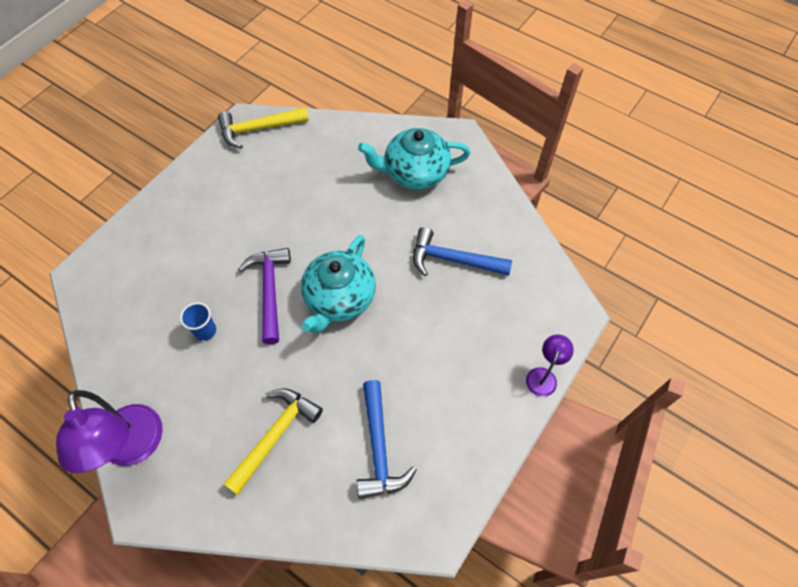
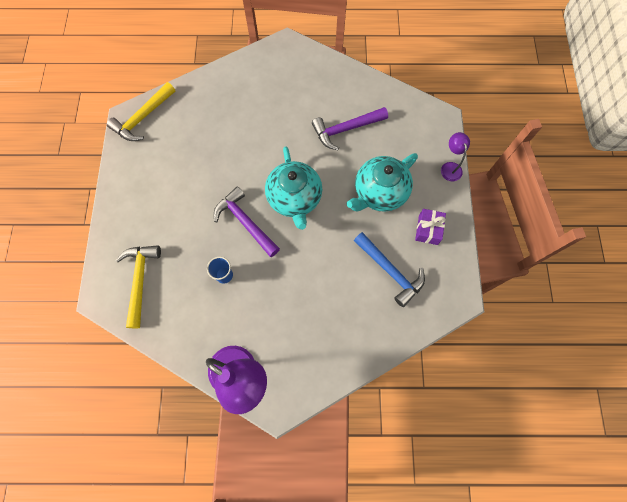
camera: 35 degrees left, 10 degrees up
(275, 435) = (323, 307): yellow hammer -> yellow hammer (140, 280)
(415, 173) = (277, 86): turquoise teapot -> turquoise teapot (379, 192)
(453, 260) = (345, 129): blue hammer -> purple hammer
(460, 430) = (428, 229): none -> purple gift

